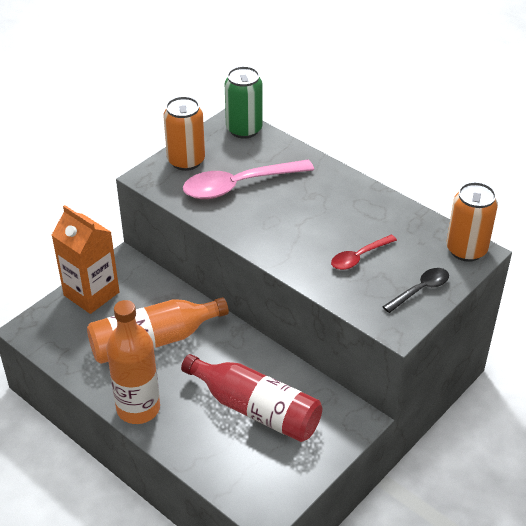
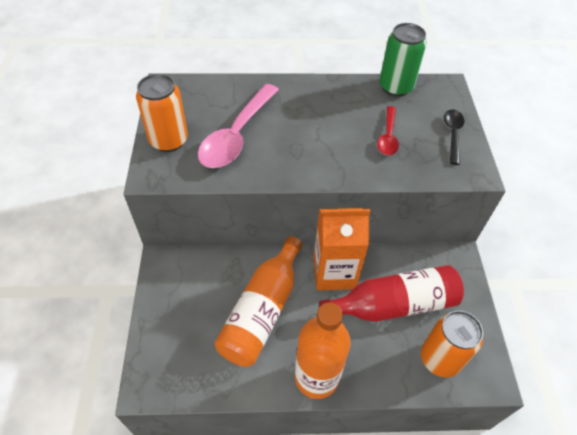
camera: 45 degrees left, 10 degrees up
(91, 294) = (167, 309): orange carton -> orange carton (334, 272)
(244, 129) = (185, 88): green can -> green can (395, 87)
(466, 250) = (440, 88): orange can -> orange can (440, 359)

